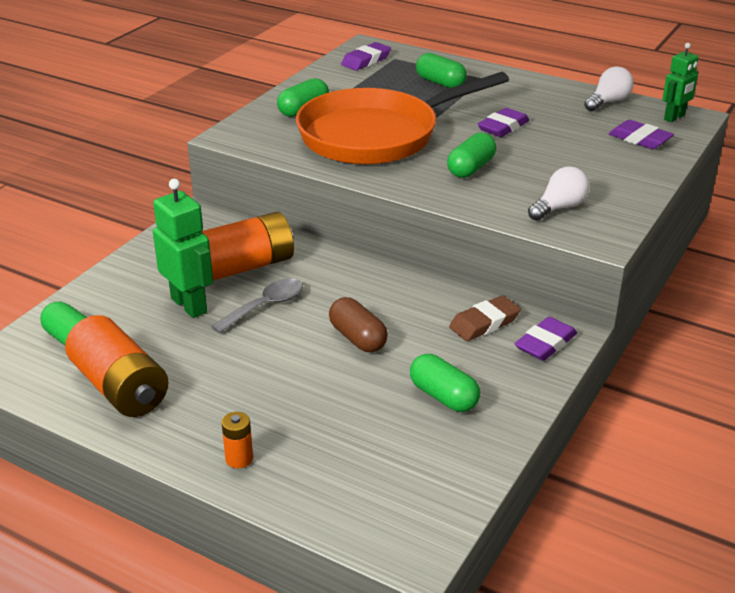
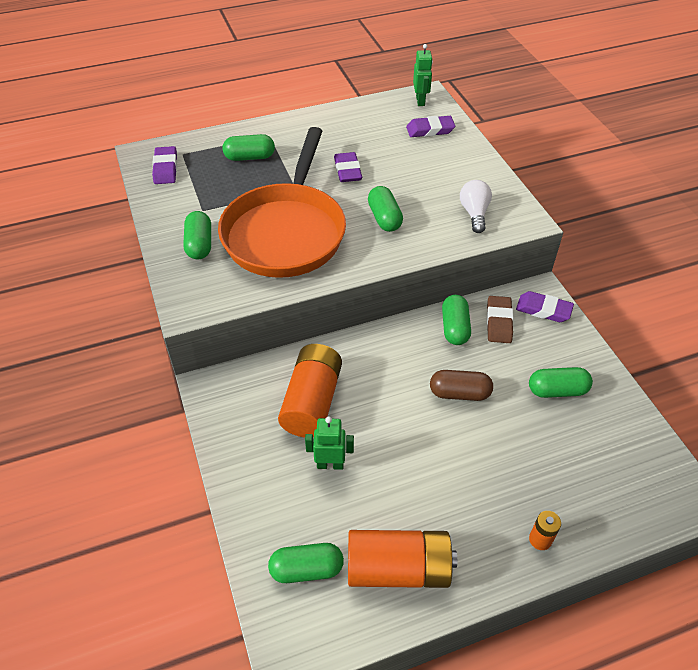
camera: 50 degrees left, 15 degrees up
(189, 305) = (330, 464): green robot -> green robot, size x0.65
(265, 306) = (375, 420): grey spoon -> none
(437, 301) = (455, 328): none -> green capsule
(545, 343) = (543, 310): purple eraser -> purple eraser turned 60 degrees counterclockwise
(608, 102) = (370, 110): white light bulb -> none

